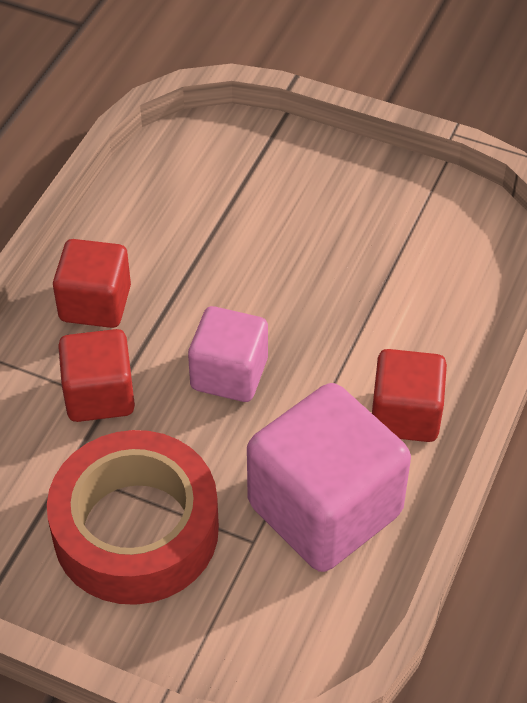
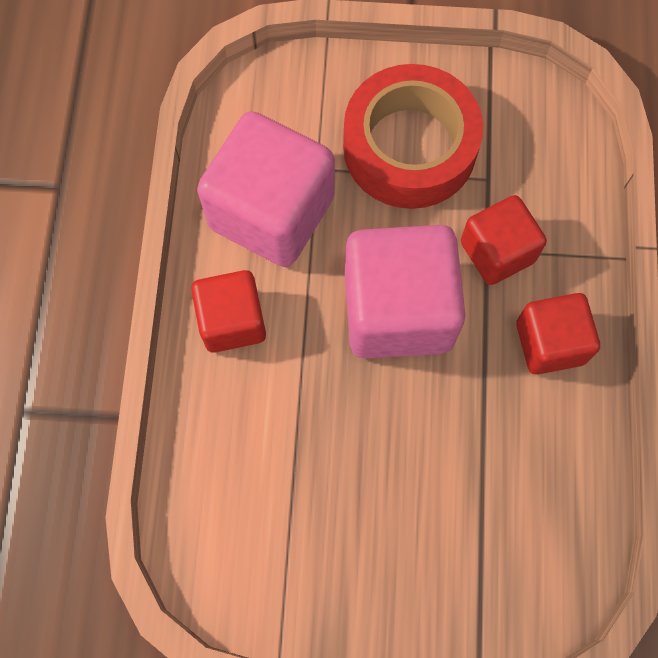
camera: 160 degrees right, 20 degrees up
(229, 374) = (398, 310): pink cube -> pink cube, size x1.69

